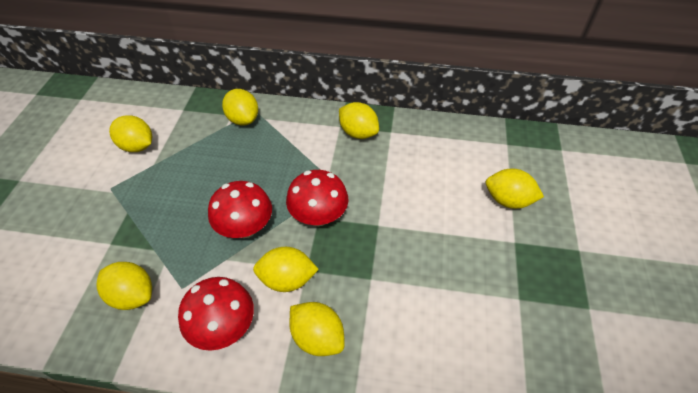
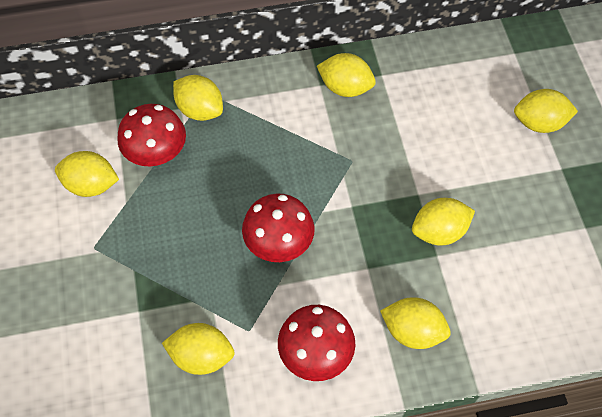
camera: 20 degrees left, 10 degrees up
(287, 279) = (353, 284): yellow lemon -> yellow lemon (439, 231)
(318, 216) = (351, 204): red mushroom -> red mushroom (156, 154)

